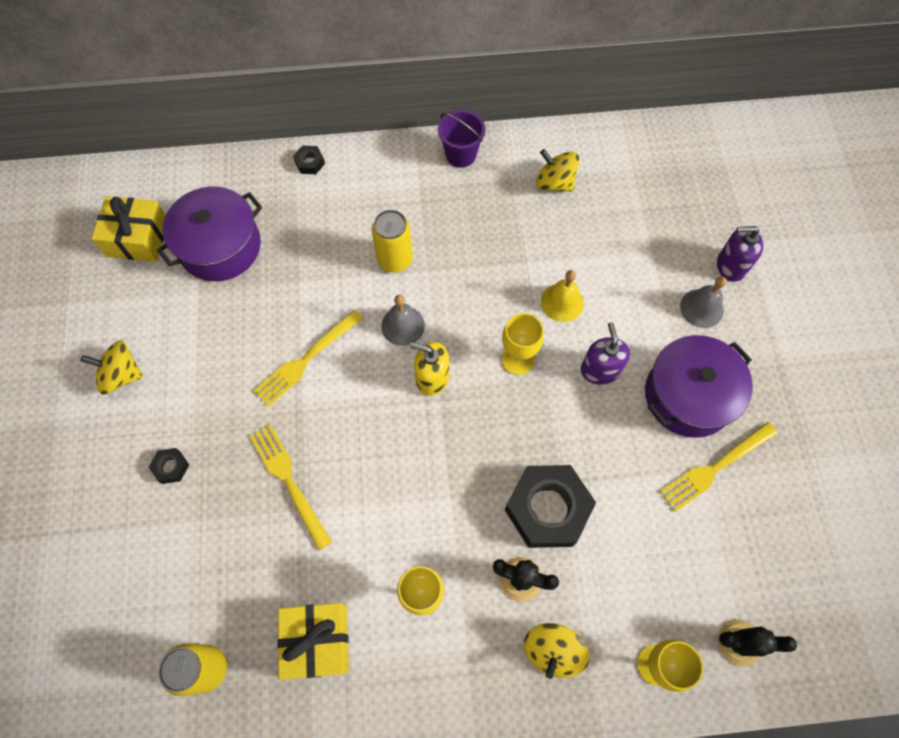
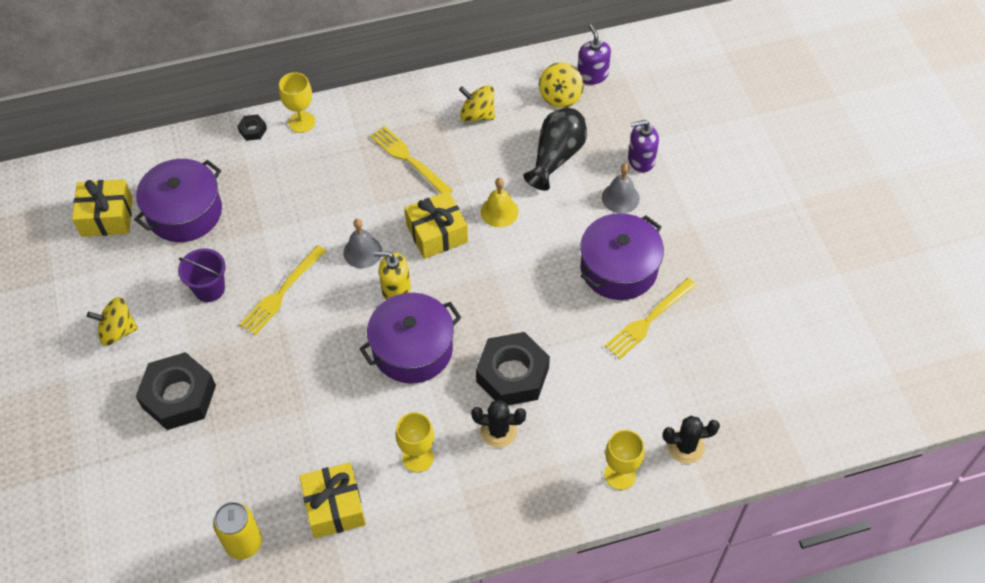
camera: 10 degrees left, 10 degrees down
(171, 467) = (179, 396): black nut -> black nut, size x2.35
(288, 480) = (285, 390): yellow fork -> yellow fork (408, 159)
(395, 259) = (345, 199): yellow can -> none
(439, 455) = (412, 349): none -> purple pot
(461, 155) = (389, 103): purple bucket -> purple bucket (209, 289)
(488, 317) = (437, 233): none -> yellow gift
(517, 360) = (468, 263): yellow goblet -> yellow goblet (301, 122)
(553, 650) = (533, 479): yellow spinning top -> yellow spinning top (560, 96)
(600, 370) = (540, 260): purple soap dispenser -> purple soap dispenser (592, 75)
(635, 247) = (556, 157): none -> black vase

